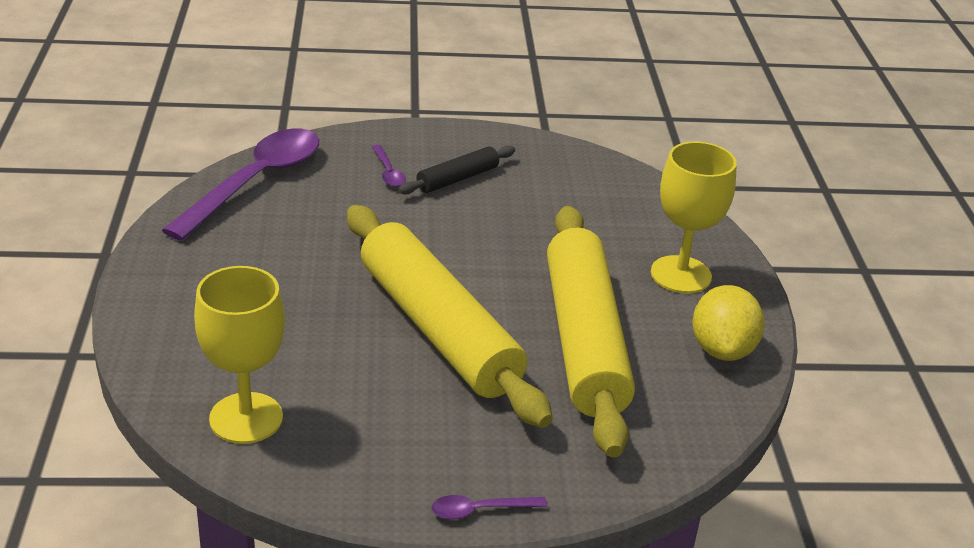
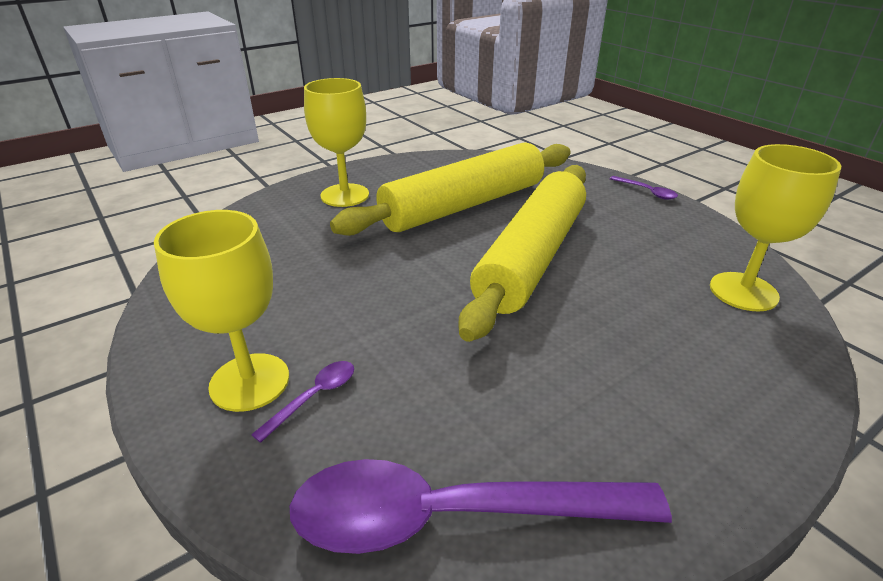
camera: 120 degrees left, 0 degrees up
(428, 157) = (249, 382): none -> yellow goblet
(457, 179) = (287, 339): black rolling pin -> none
(722, 349) = (413, 168): yellow lemon -> none

